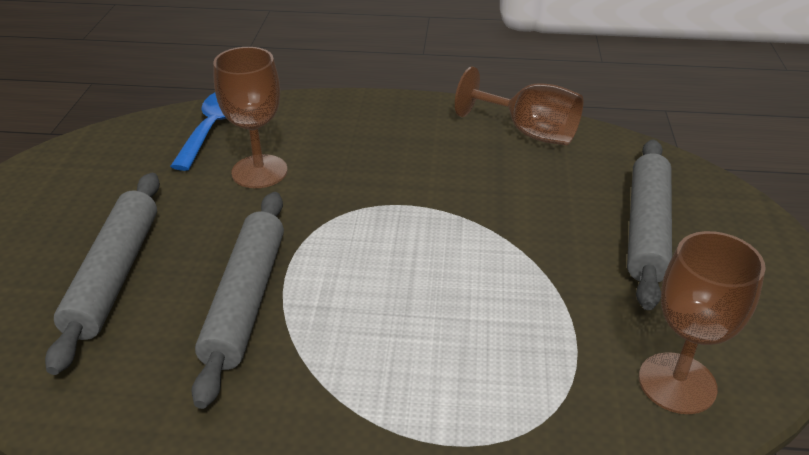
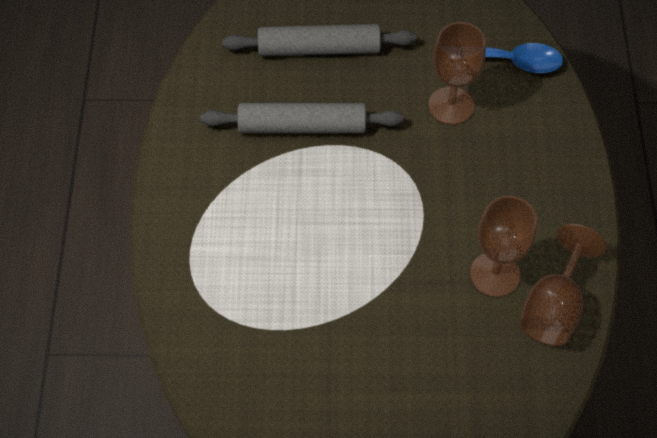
camera: 85 degrees right, 20 degrees up
(647, 229) = (414, 395): grey rolling pin -> none
(677, 383) = (244, 390): brown goblet -> brown goblet (495, 274)

